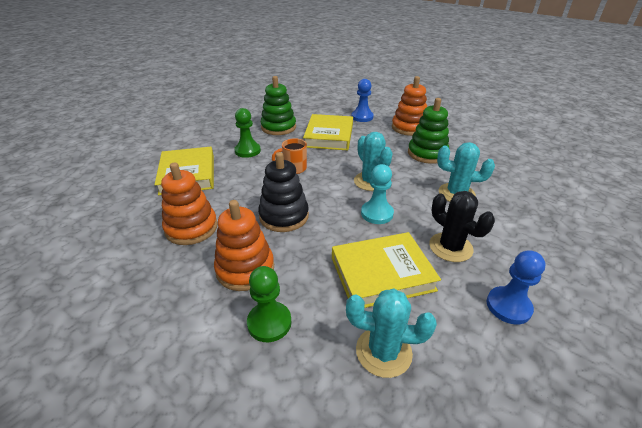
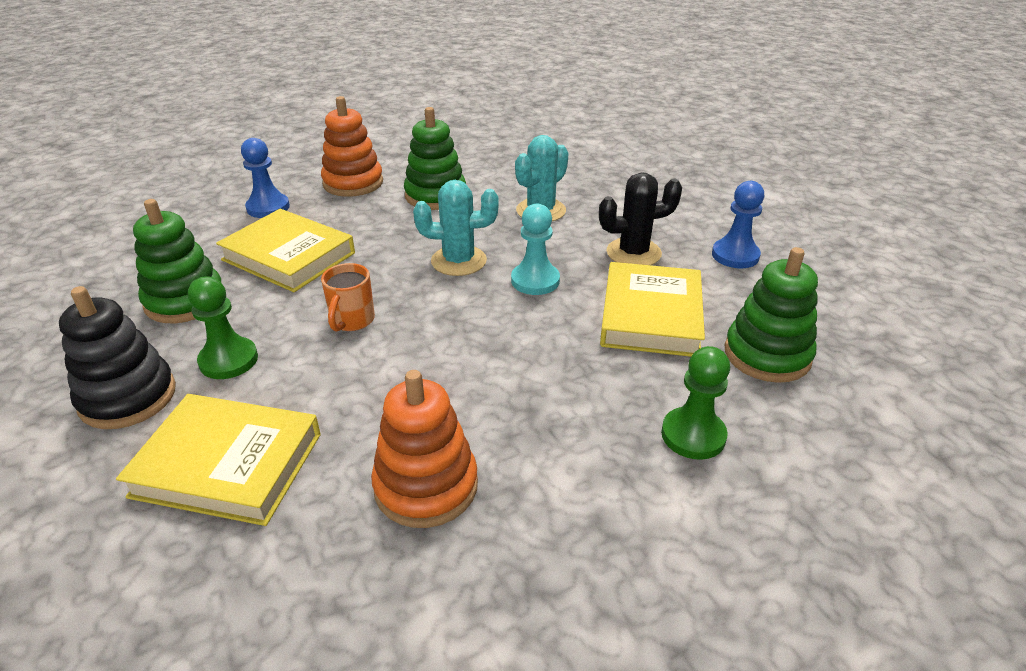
camera: 65 degrees left, 0 degrees up
(245, 269) = (576, 437): orange stacking toy -> none
(284, 216) = (477, 366): black stacking toy -> black stacking toy (128, 397)
(383, 352) = (767, 355): turquoise cactus -> green stacking toy

